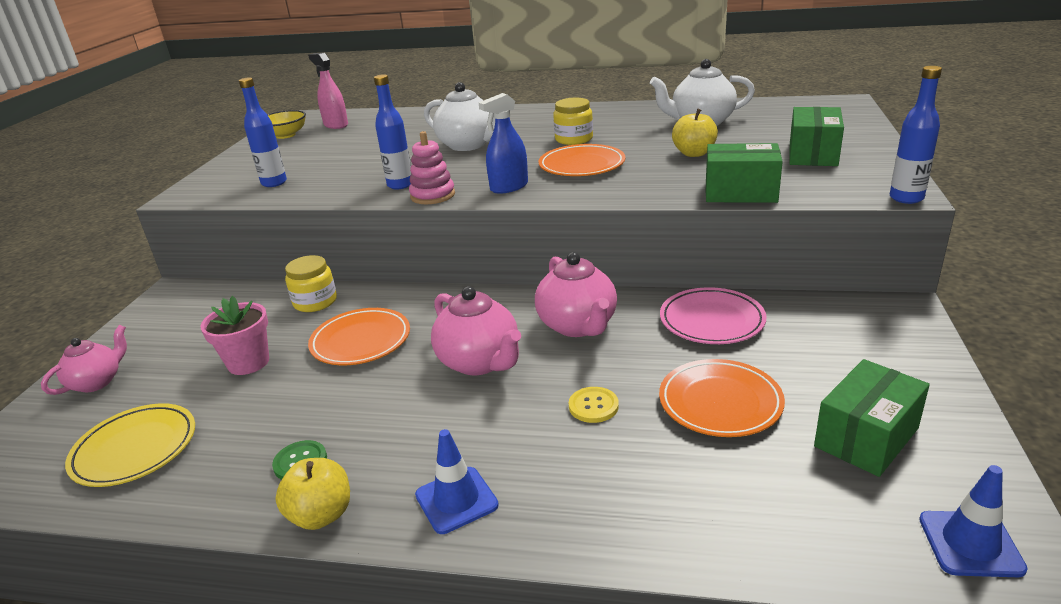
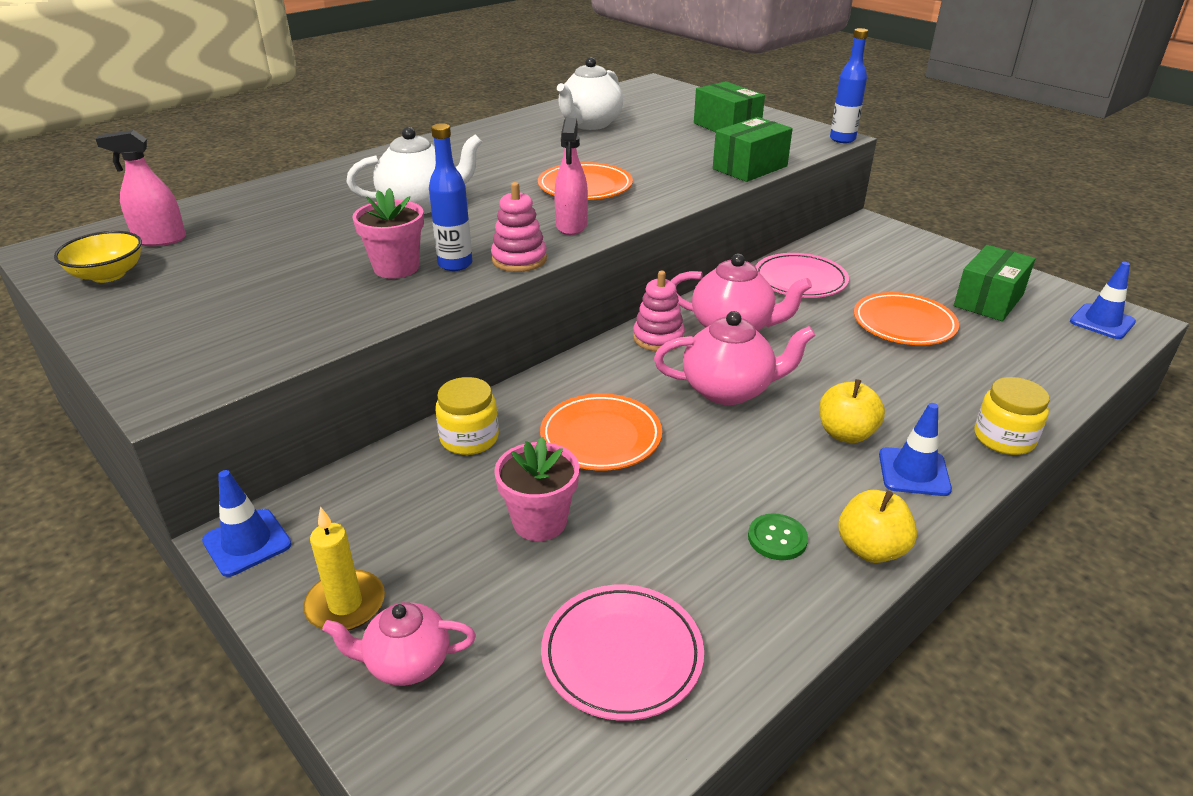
camera: 55 degrees left, 5 degrees up
(97, 382) = (407, 663): pink teapot -> pink teapot turned 75 degrees counterclockwise
(135, 342) = (345, 604): none -> yellow candle
(135, 449) = (622, 655): yellow plate -> pink plate
(170, 294) = (247, 542): none -> blue traffic cone
(274, 183) = (278, 324): blue bottle -> none
(374, 175) = (396, 268): none -> pink flower pot
(509, 187) = (571, 226): blue spray bottle -> pink spray bottle
(517, 305) = (658, 338): none -> pink stacking toy
(574, 139) = (516, 168): yellow jar -> yellow jar (1004, 438)
(593, 406) = (854, 368): yellow button -> none
(694, 153) = (647, 150): yellow apple -> yellow apple (846, 434)
(866, 437) = (988, 300): green box -> green box turned 45 degrees clockwise

